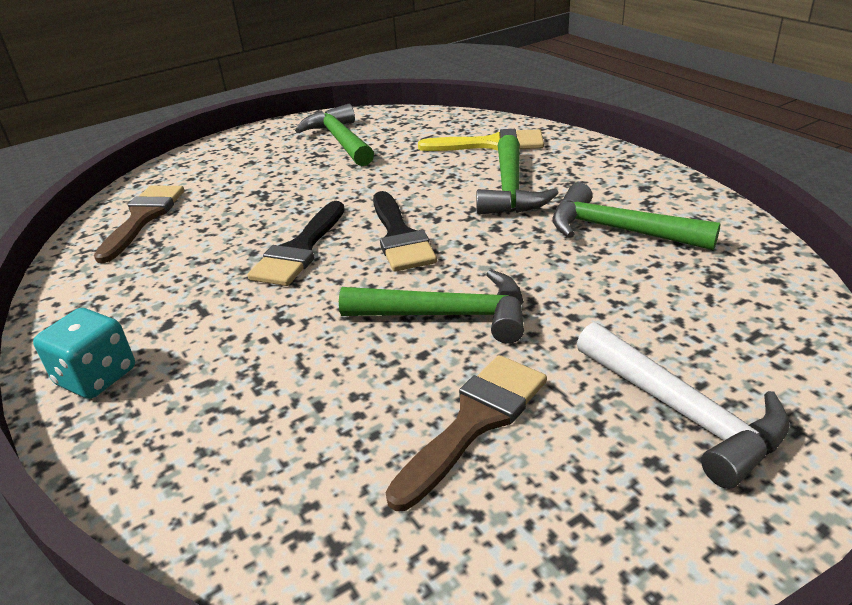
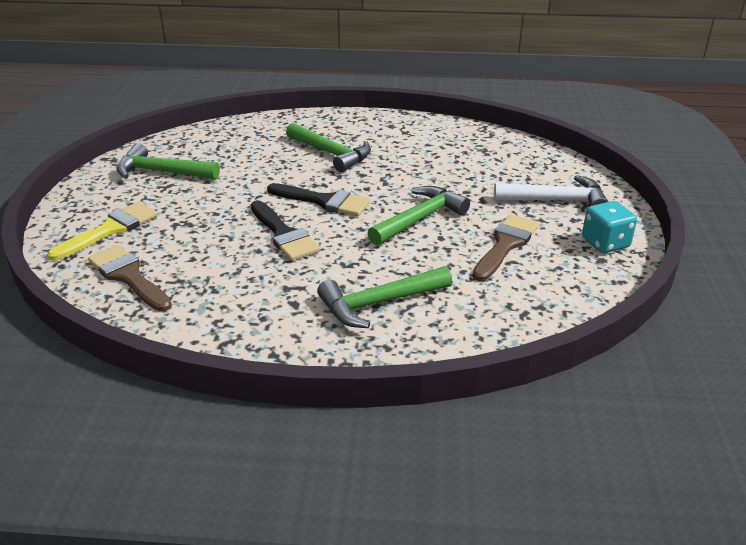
camera: 55 degrees left, 0 degrees up
(96, 377) = (316, 342): turquoise dice -> turquoise dice (605, 243)
(474, 421) = (505, 245): brown brush -> brown brush turned 45 degrees clockwise
(491, 144) = (269, 135): yellow brush -> yellow brush (110, 229)
(617, 230) = (417, 149): green hammer -> green hammer (378, 303)

